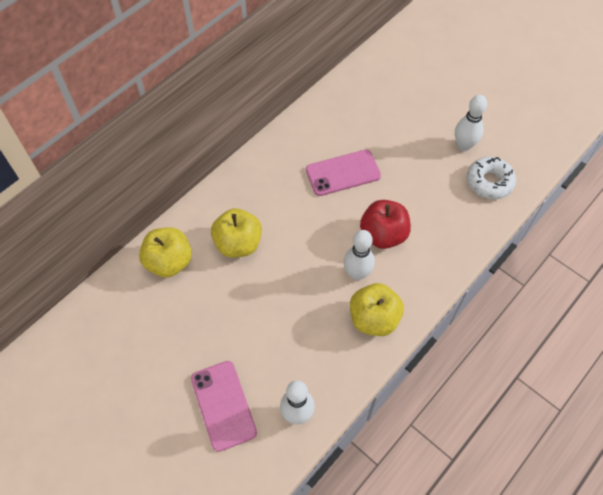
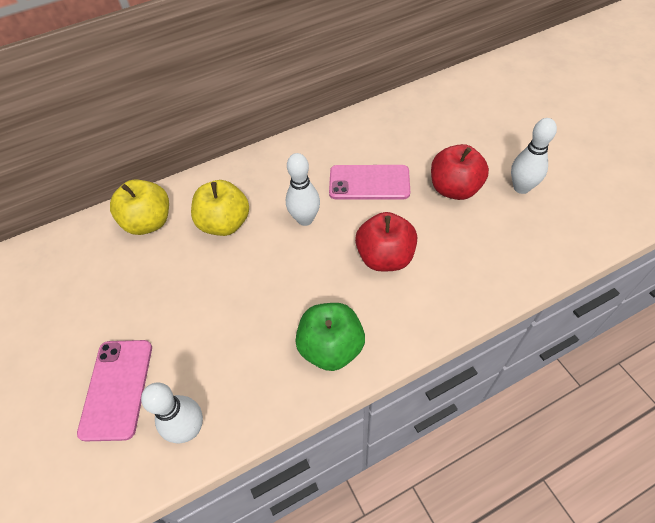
camera: 25 degrees right, 5 degrees down
(357, 273) = (335, 290): white bowling pin -> white bowling pin (305, 219)
(373, 319) = (331, 347): yellow apple -> green apple
(413, 160) = (454, 189): none -> red apple
(489, 182) = (538, 234): white donut -> none

